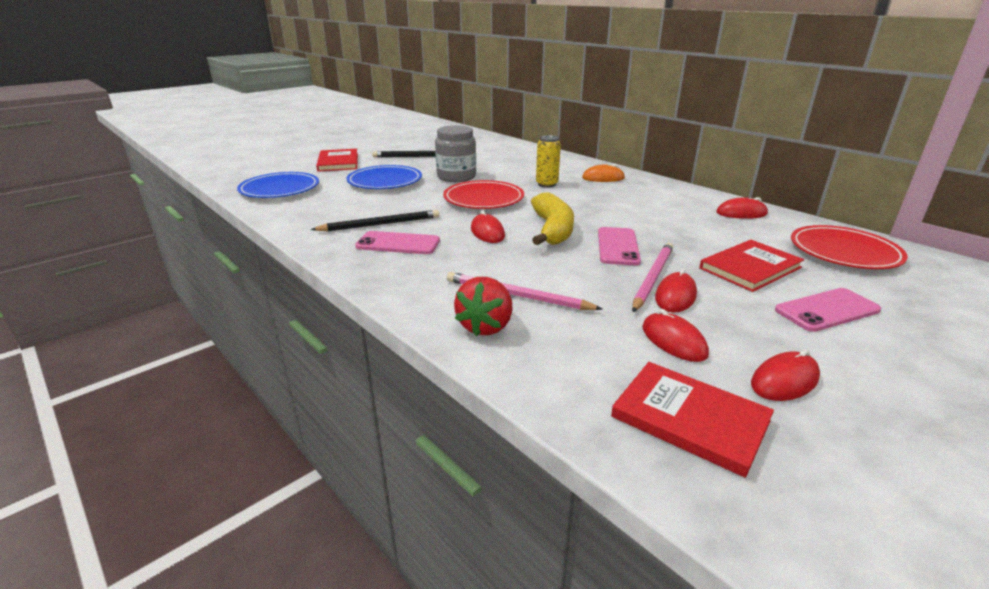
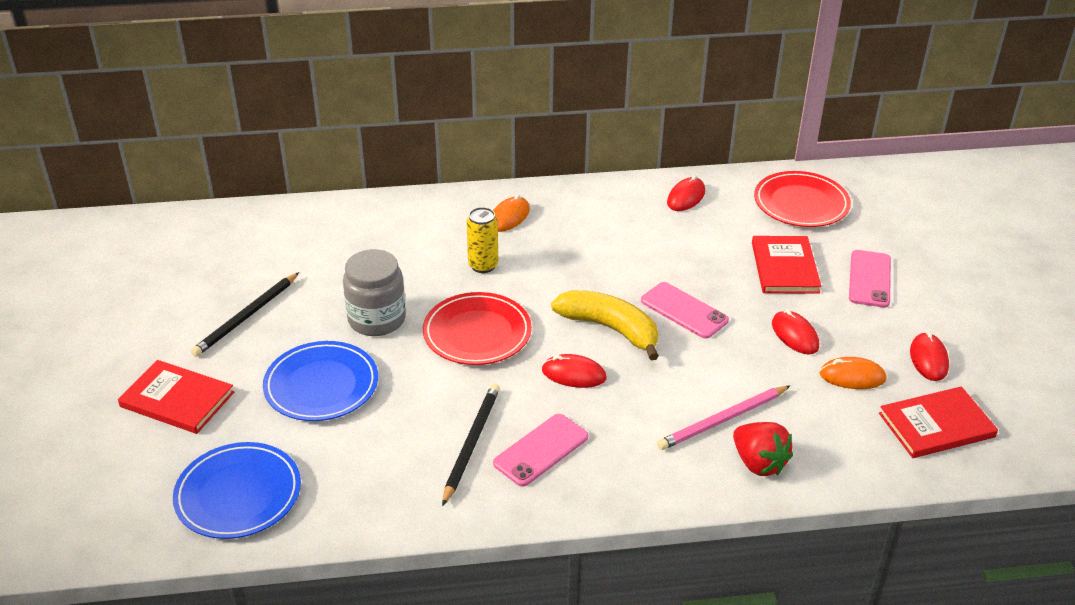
camera: 55 degrees left, 10 degrees up
(653, 278) = (757, 327): pink pencil -> none
(673, 341) = (852, 377): red mouse -> orange mouse

